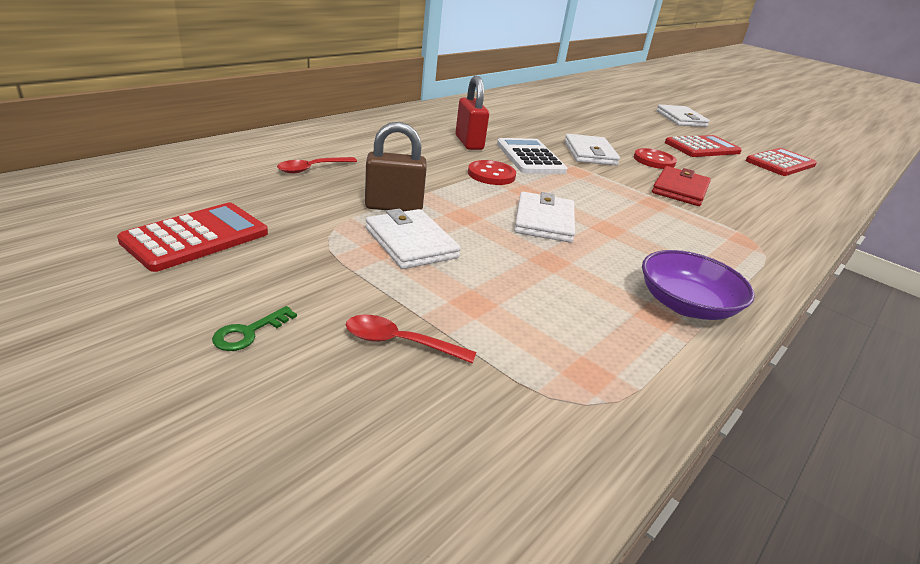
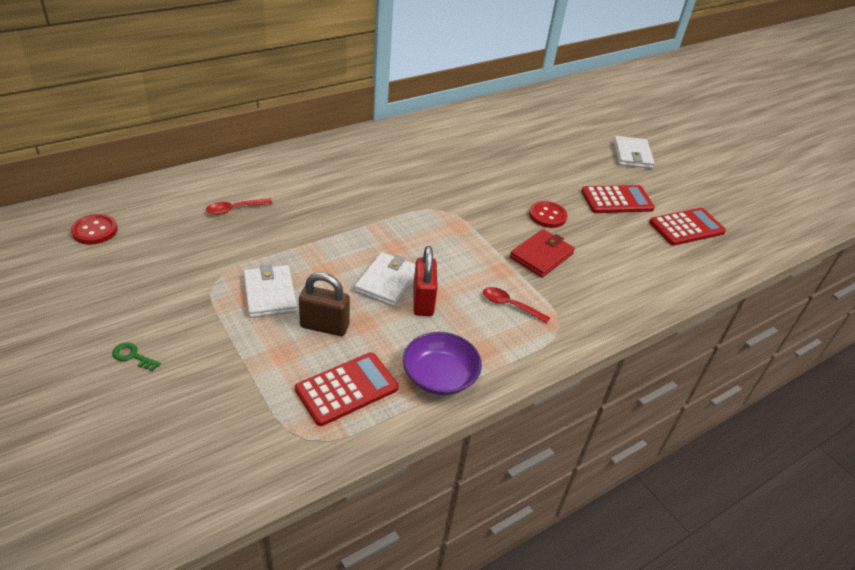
camera: 15 degrees right, 10 degrees up
(196, 237) = (128, 274): red calculator -> red calculator (347, 389)
(249, 332) = (133, 356): green key -> green key turned 60 degrees clockwise
(394, 207) = (276, 256): brown padlock -> brown padlock (324, 326)
(400, 343) = (218, 377): red spoon -> red spoon (510, 305)
(469, 143) = (382, 183): red padlock -> red padlock (423, 301)
(491, 175) = (377, 225): red button -> red button (95, 231)
(530, 157) = (426, 205): white calculator -> none
(590, 153) = (489, 203): white wallet -> none

